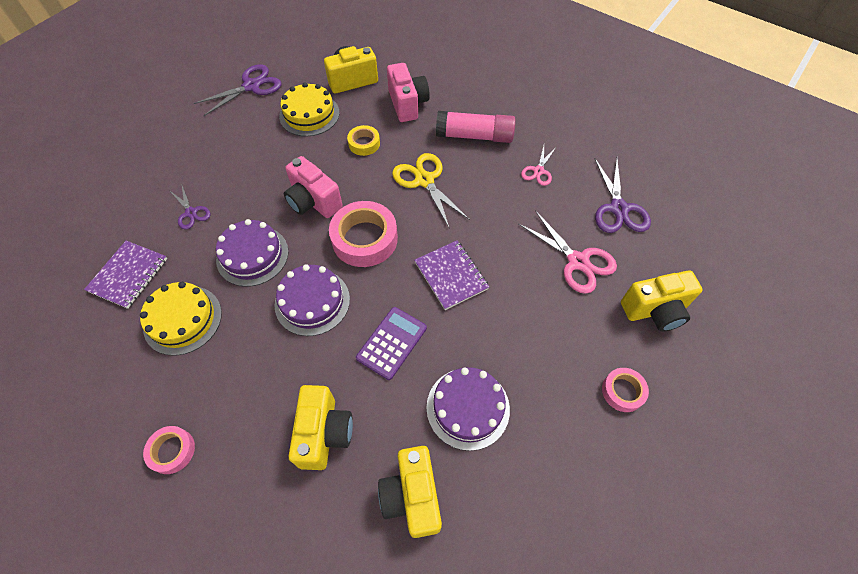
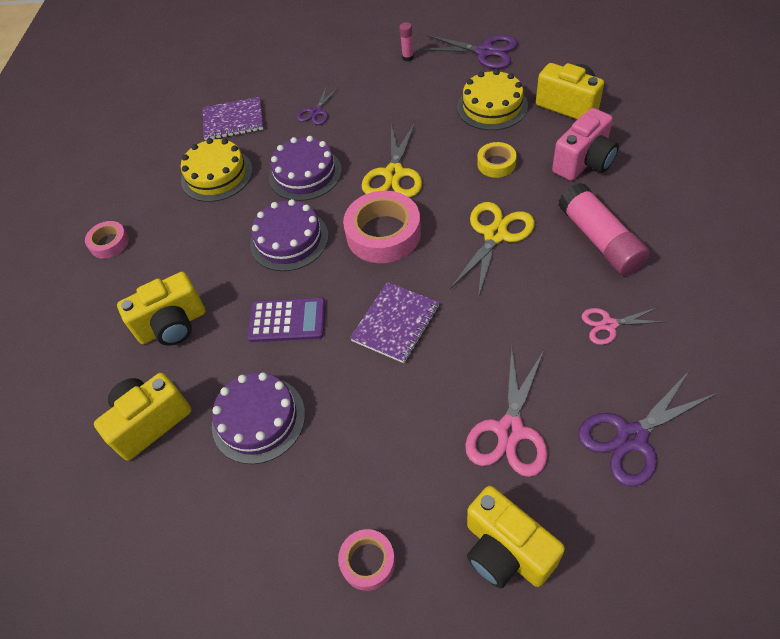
camera: 65 degrees right, 5 degrees down
(202, 127) = (408, 58): none -> pink glue stick
(313, 202) = (394, 174): pink camera -> yellow scissors

